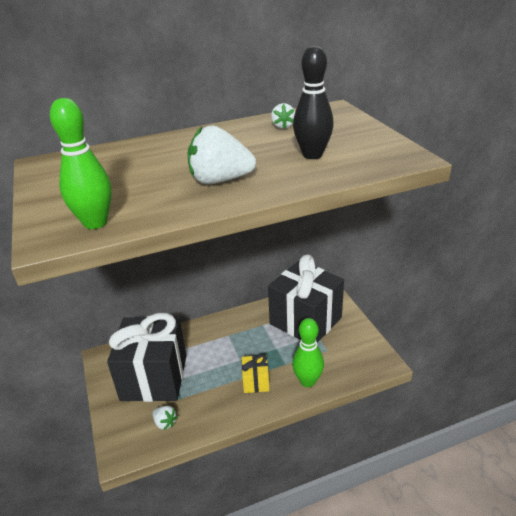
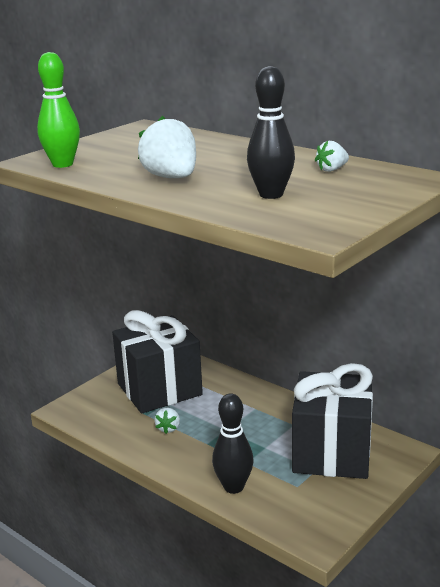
camera: 60 degrees right, 10 degrees down
(165, 423) = (111, 418): white strawberry -> white strawberry (168, 428)
(256, 382) = (203, 451): yellow gift -> none
(307, 381) = (233, 487): green bowling pin -> black bowling pin

